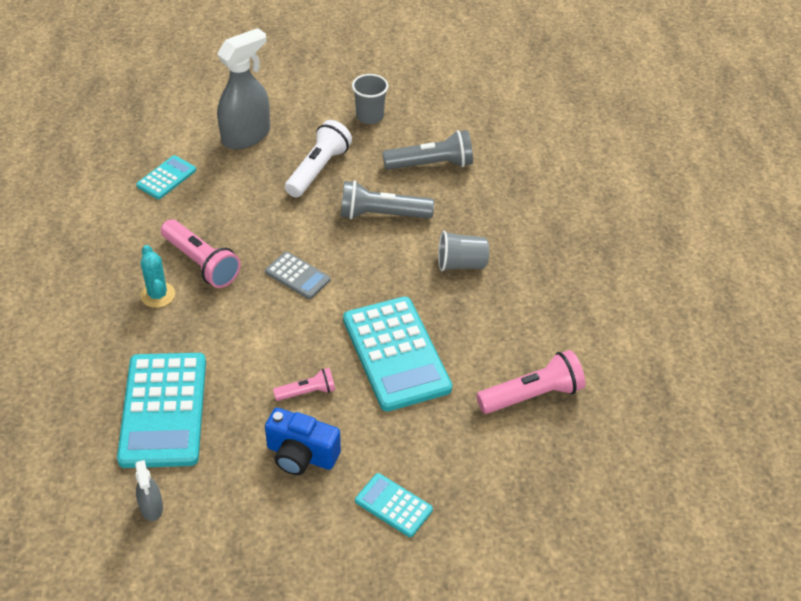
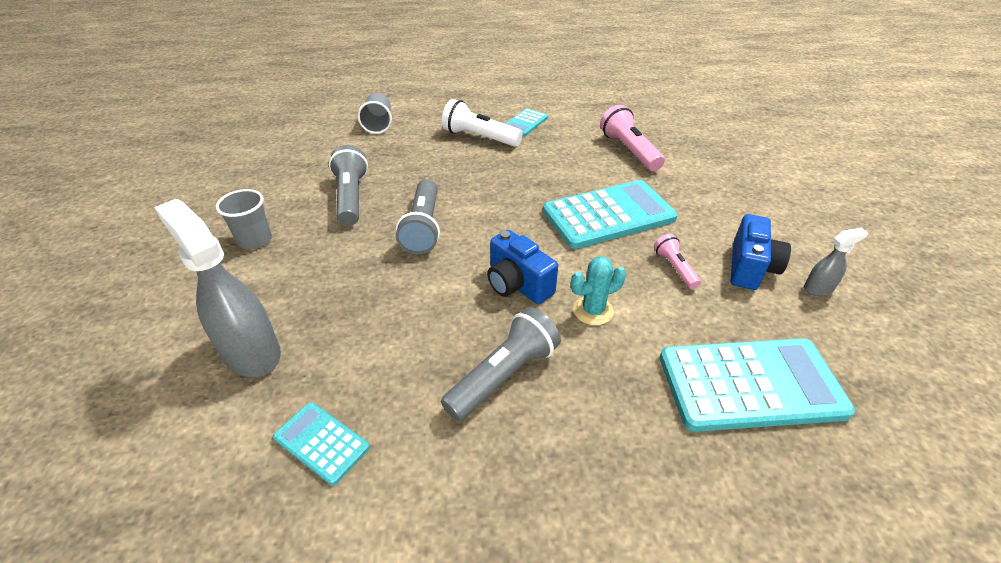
camera: 90 degrees left, 5 degrees down
(151, 507) = (881, 377): grey spray bottle -> grey spray bottle (818, 288)
(158, 295) = (567, 418): turquoise cactus -> turquoise cactus (593, 311)
(201, 263) = (504, 376): pink flashlight -> grey flashlight
(297, 276) = (517, 284): grey calculator -> blue camera
(318, 169) = (340, 277): white flashlight -> white flashlight (479, 137)
(393, 505) = (769, 213): turquoise calculator -> turquoise calculator (525, 123)
(461, 264) = (492, 181): grey cup -> grey cup (378, 125)

